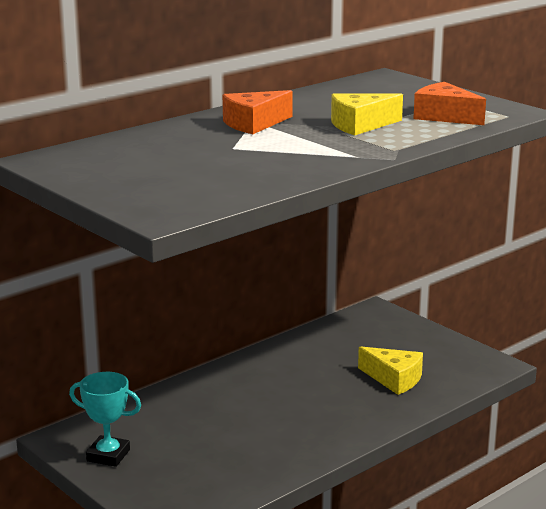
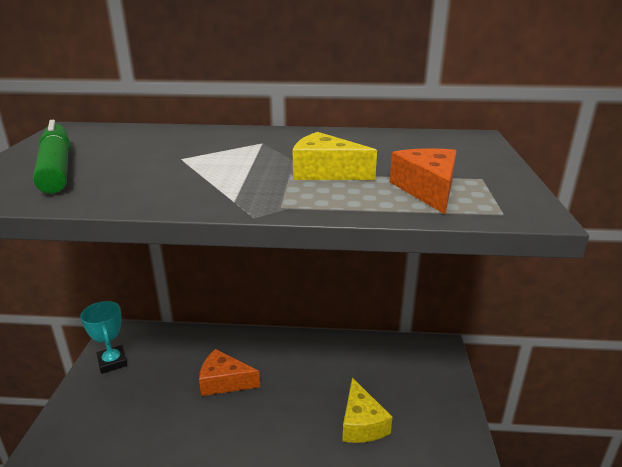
camera: 45 degrees right, 5 degrees up
(163, 182) = (56, 168): none -> green marker
(254, 124) = (254, 144): orange cheese -> orange cheese (224, 382)

